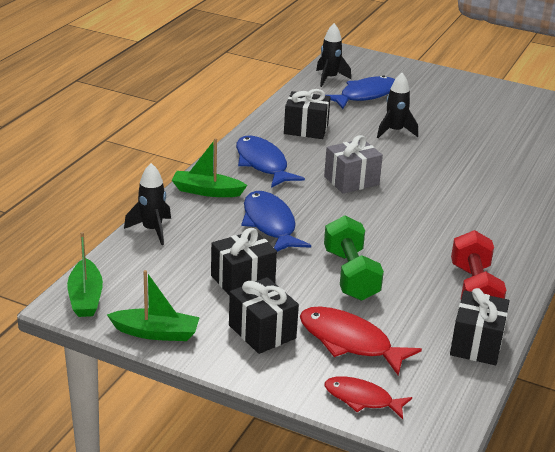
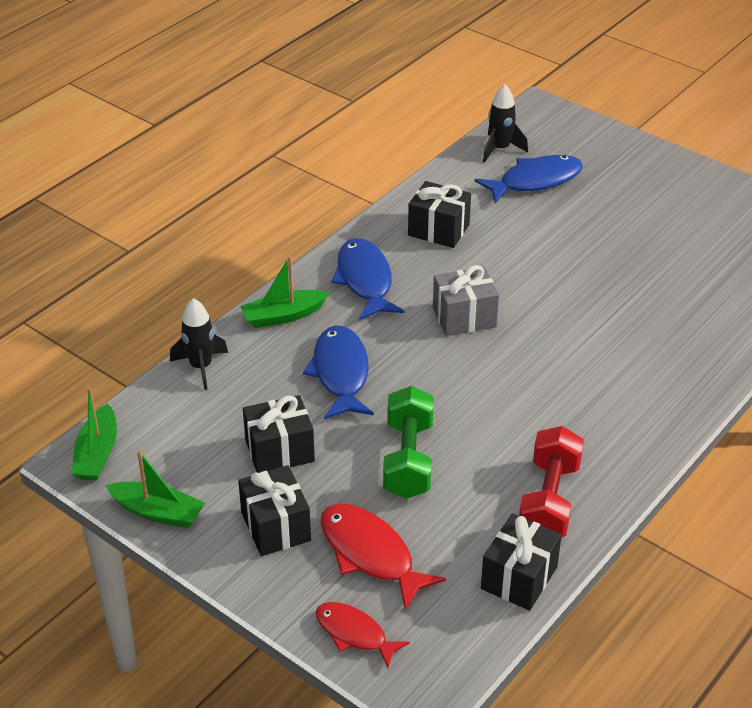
camera: 15 degrees right, 10 degrees up
(207, 191) = (283, 316): green boat -> green boat turned 45 degrees counterclockwise
(394, 131) = (550, 244): black rocket -> none

